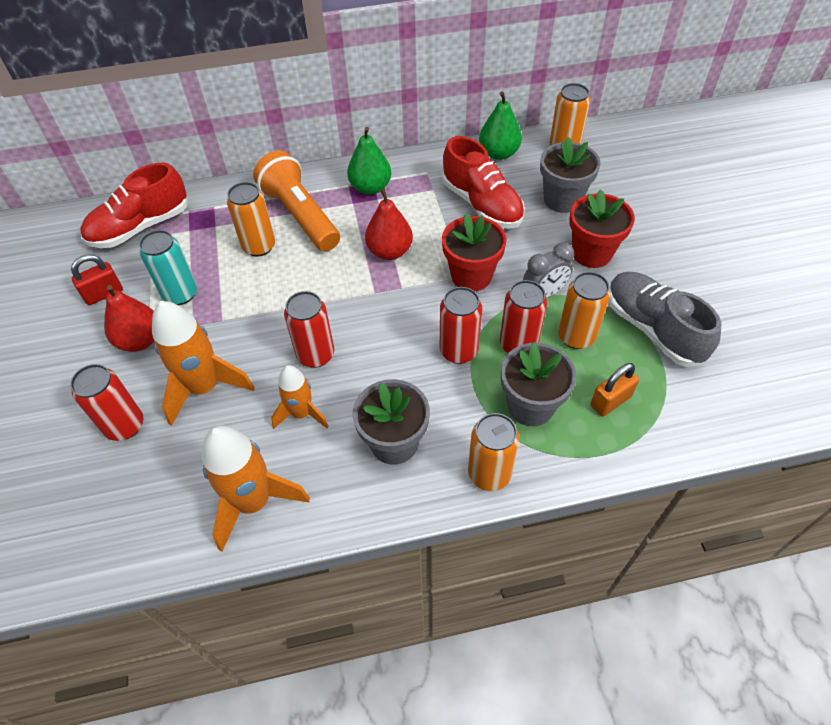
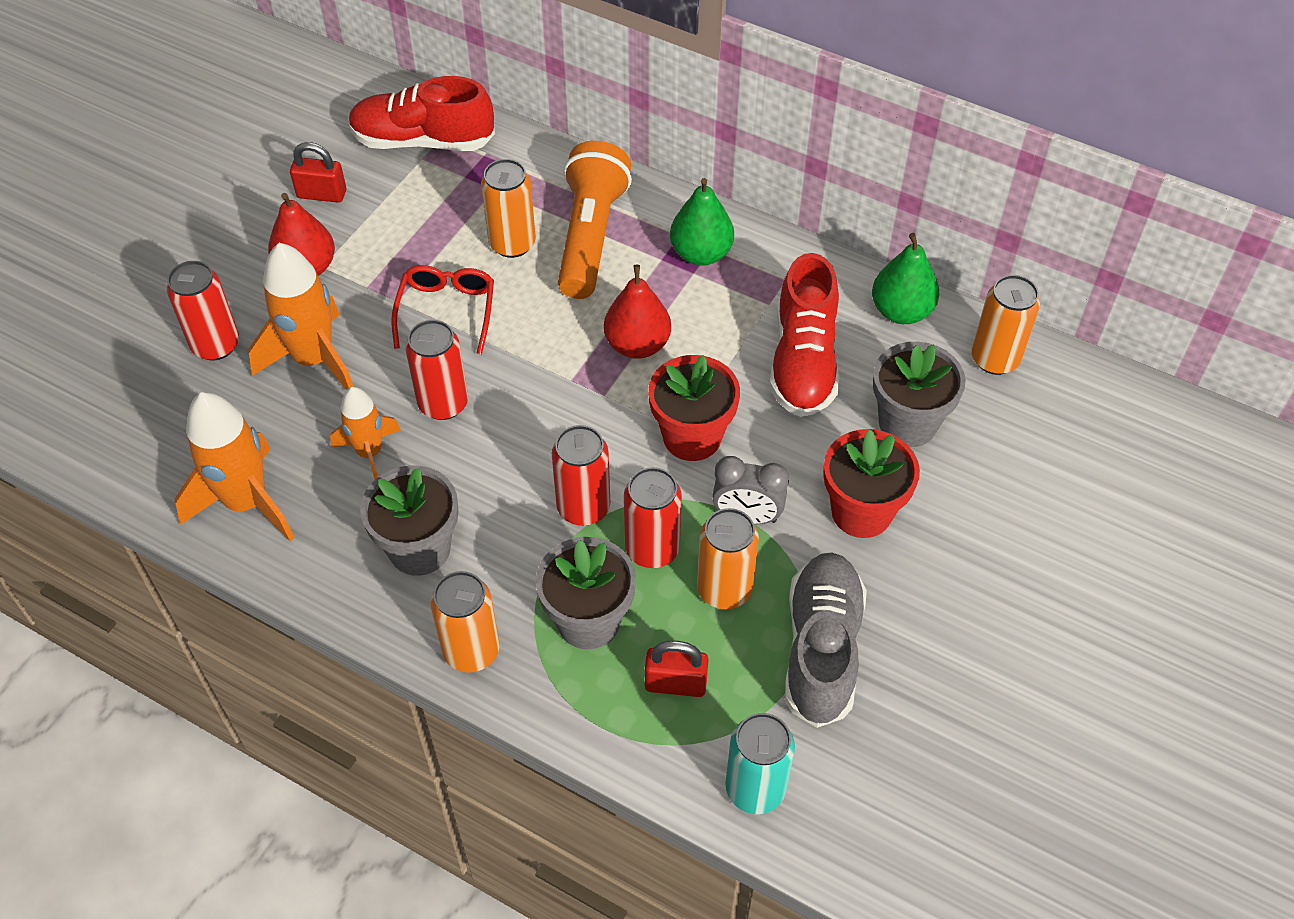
camera: 40 degrees right, 0 degrees up
(180, 294) = (387, 244): turquoise can -> turquoise can (755, 789)
(260, 305) = (447, 311): none -> red glasses
(610, 401) = (675, 683): orange padlock -> red padlock

